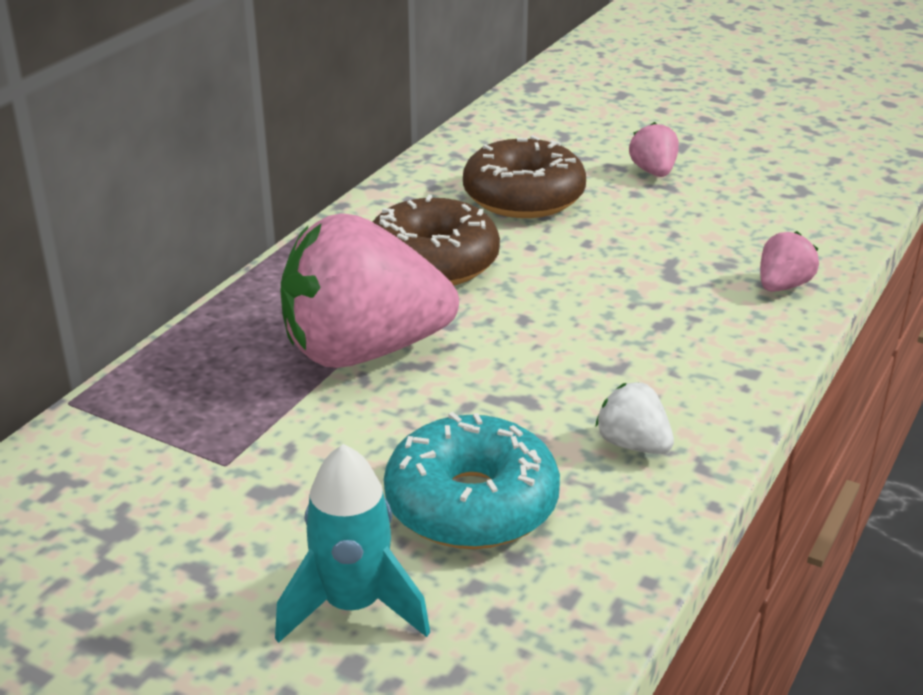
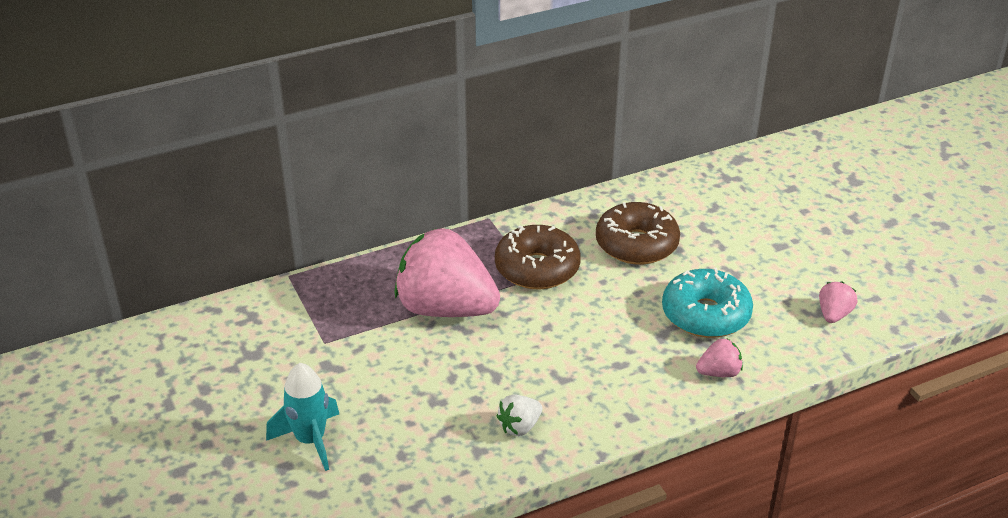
camera: 35 degrees right, 5 degrees up
(471, 504) = (409, 418): turquoise donut -> turquoise donut (705, 315)
(633, 445) = (520, 427): white strawberry -> white strawberry turned 120 degrees counterclockwise
(653, 172) = (738, 258): pink strawberry -> pink strawberry (833, 315)

